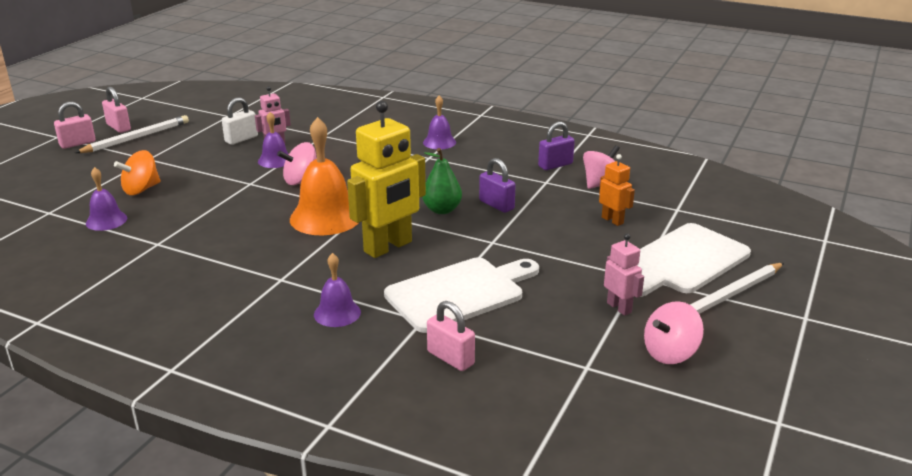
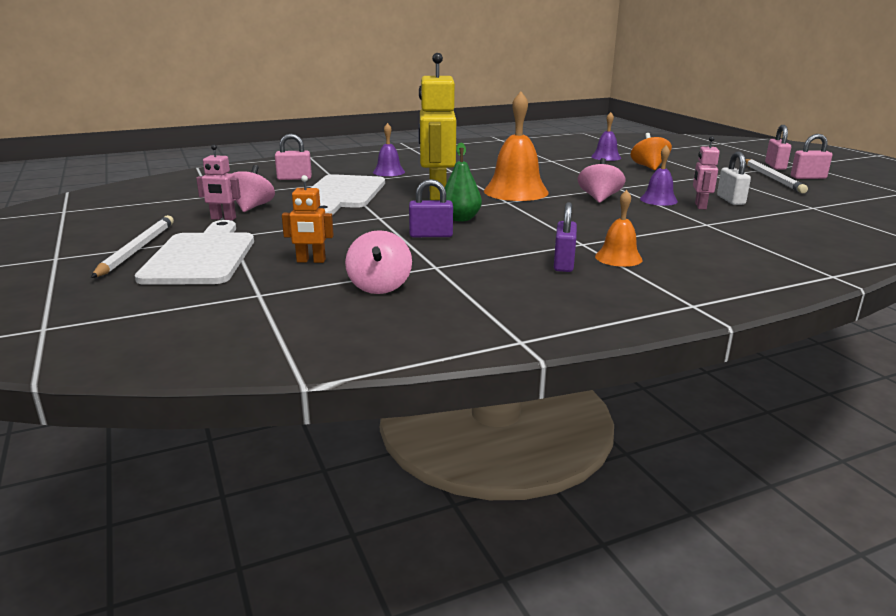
camera: 130 degrees right, 5 degrees down
(439, 142) = (618, 258): purple bell -> orange bell
(555, 165) = (464, 284): purple padlock -> purple padlock (563, 264)
(670, 353) = (161, 213): pink spinning top -> pink spinning top (252, 207)

